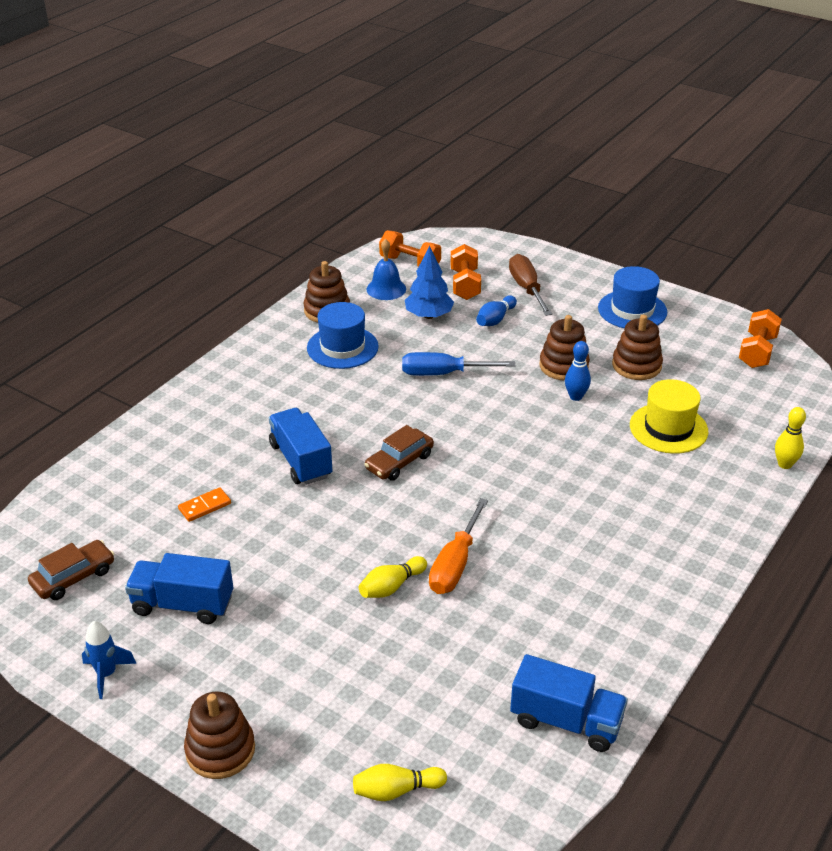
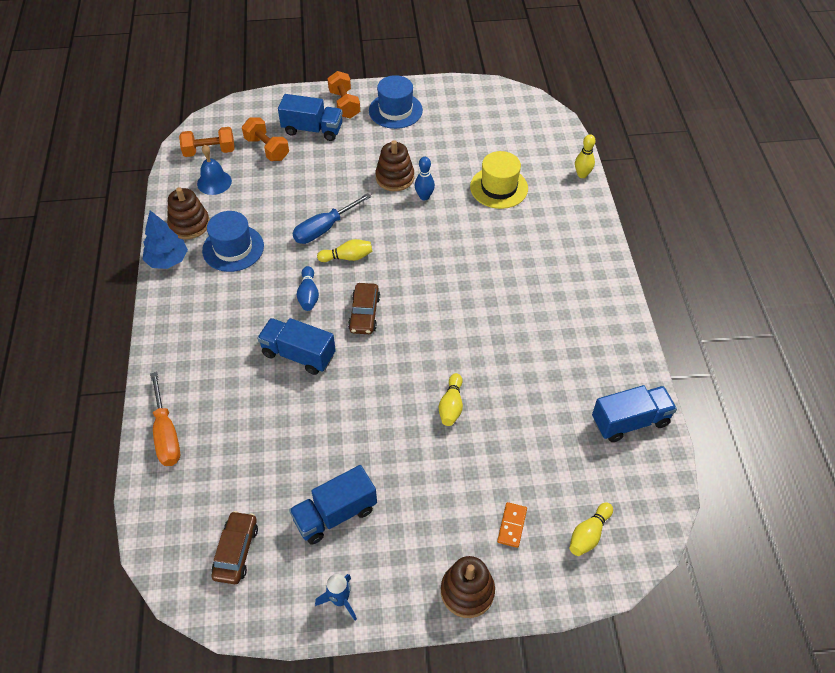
camera: 40 degrees left, 15 degrees up
(205, 506) = (270, 433): orange domino -> orange domino (512, 525)
(429, 315) = (267, 188): blue tree -> blue tree (168, 260)
(438, 408) = (347, 257): none -> yellow bowling pin
(455, 564) = (472, 363): orange screwdriver -> orange screwdriver (166, 433)
(495, 319) = (316, 166): blue bowling pin -> blue bowling pin (308, 295)
(527, 289) = (312, 130): brown screwdriver -> blue truck
(636, 365) = (438, 152): brown stacking toy -> none
(757, 351) = (496, 102): orange dumbbell -> orange dumbbell (344, 104)

